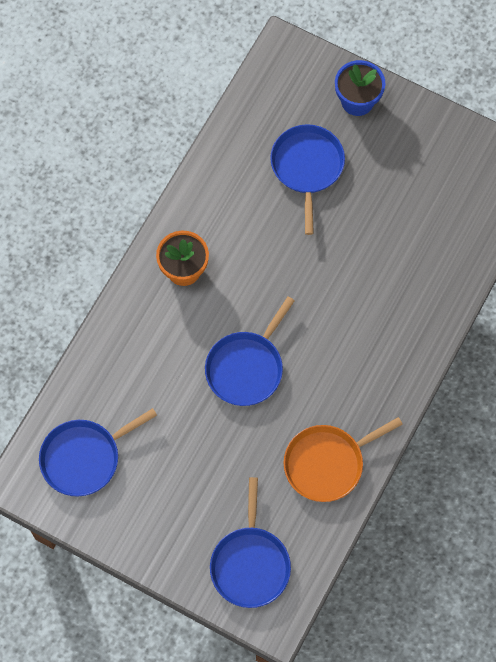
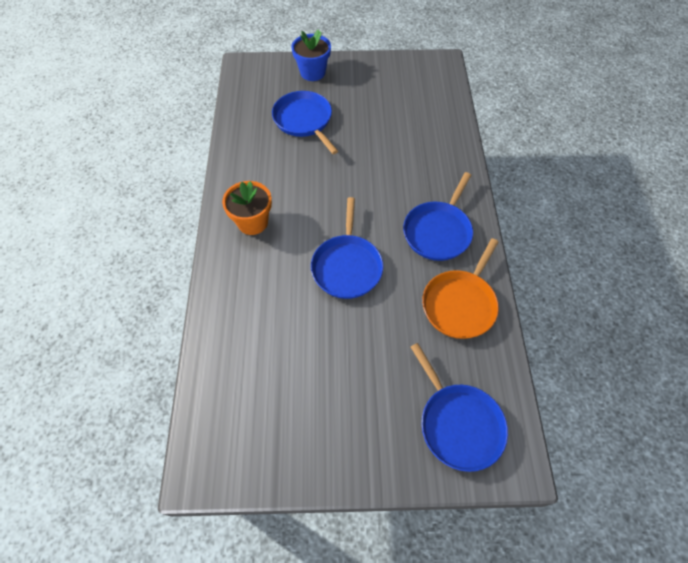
camera: 30 degrees left, 10 degrees down
(84, 457) = (249, 413): blue pan -> blue pan (438, 231)

